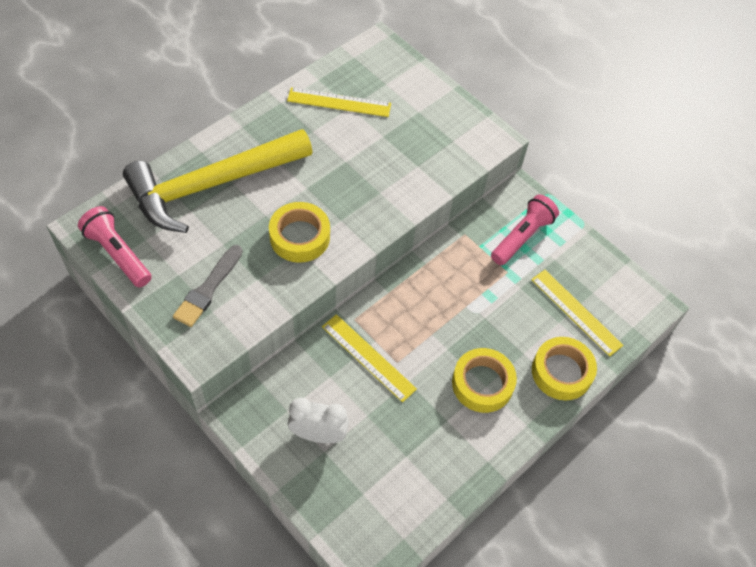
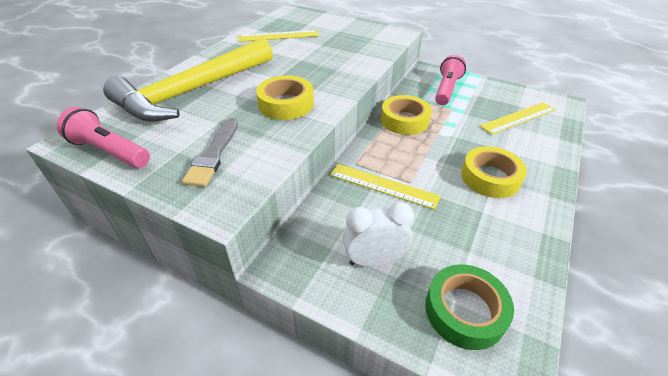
camera: 15 degrees left, 15 degrees down
(368, 505) = (464, 311): none -> green tape
(561, 372) = (542, 154): yellow tape -> yellow tape (404, 120)
(576, 312) = (518, 118): yellow ruler -> yellow ruler turned 60 degrees counterclockwise

